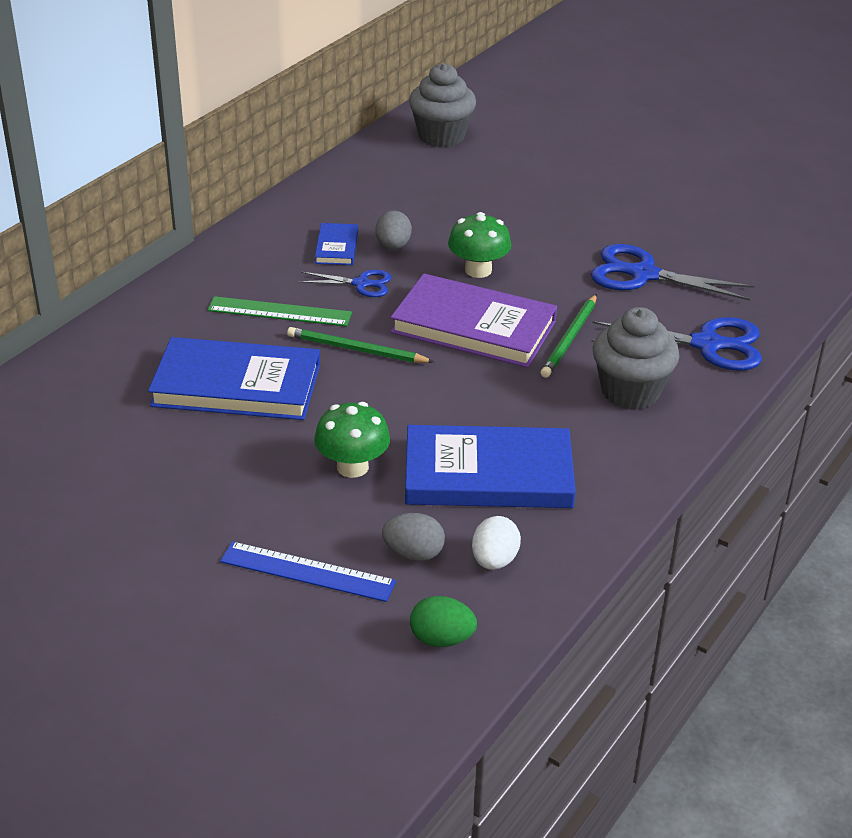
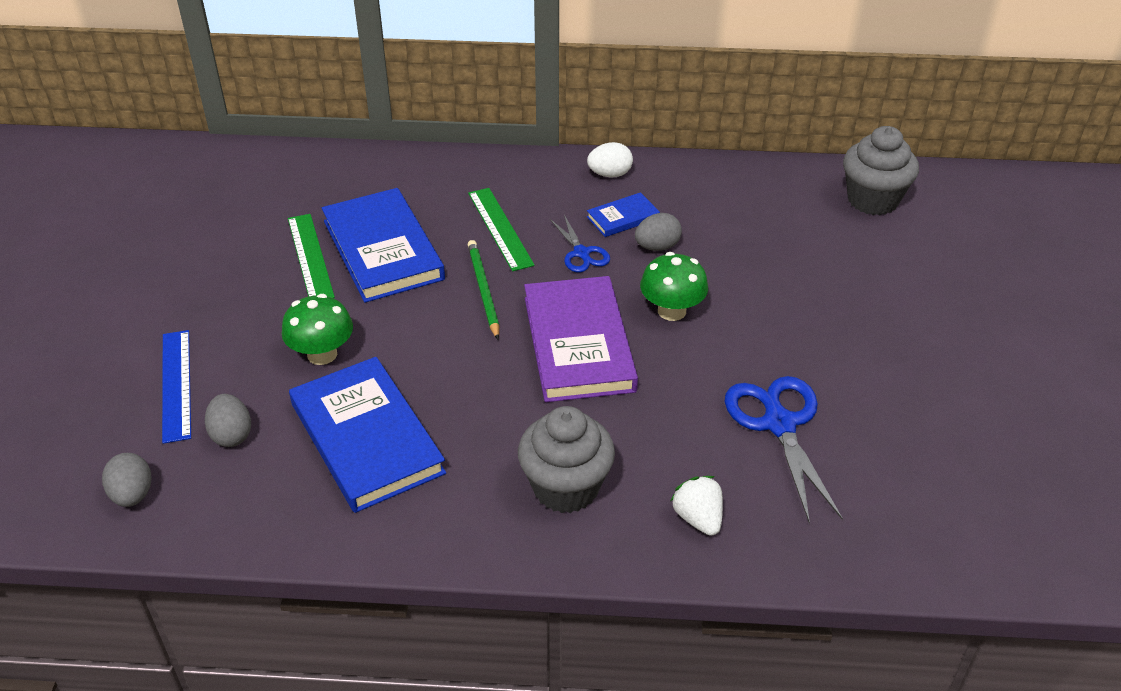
camera: 60 degrees right, 5 degrees up
(198, 432) = (310, 257): none -> green ruler
(441, 639) = (133, 495): green egg -> grey egg
(494, 560) = (250, 488): white egg -> white egg (610, 174)
(570, 338) = (617, 413): green pencil -> none
(707, 344) = (698, 518): blue scissors -> white strawberry

